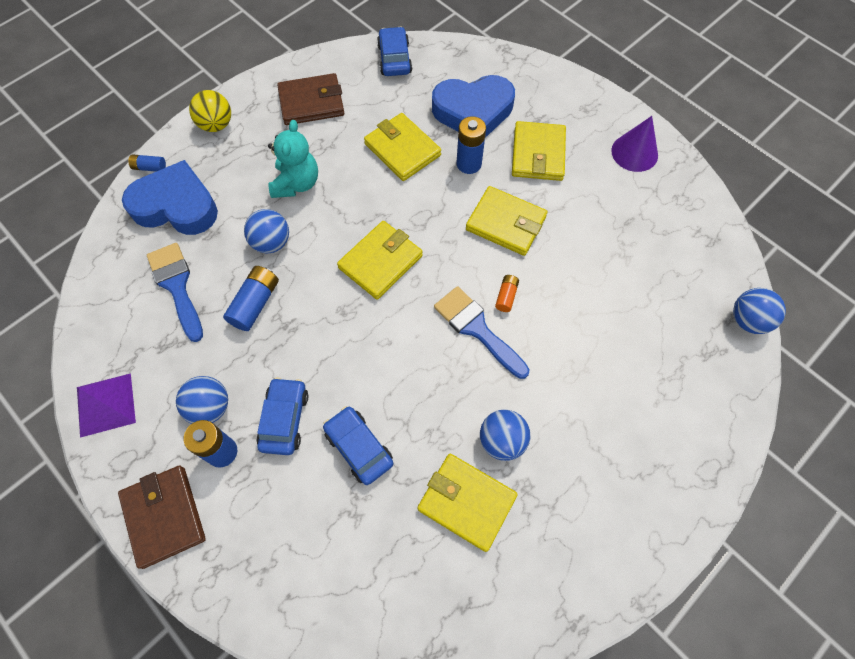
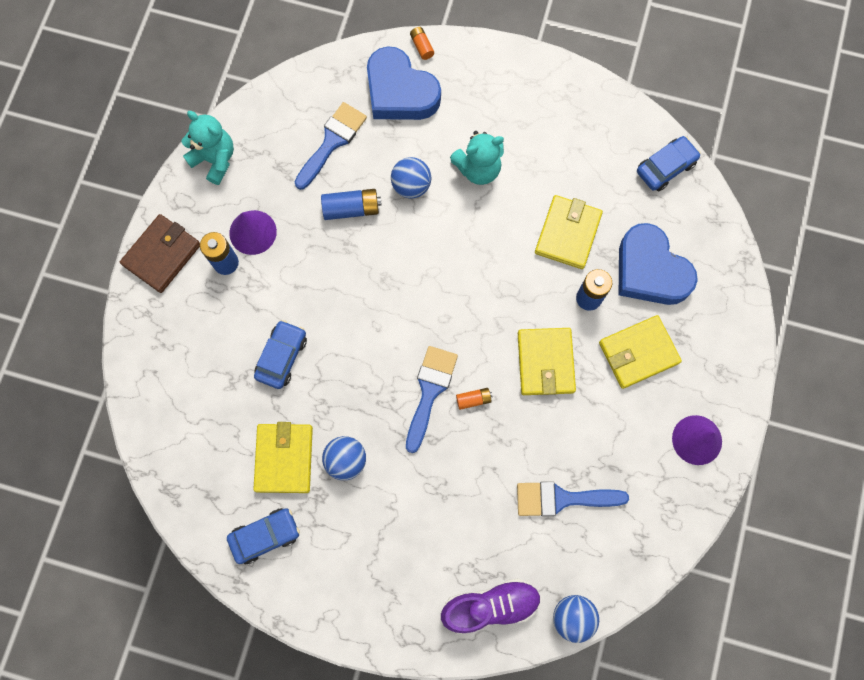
camera: 60 degrees right, 10 degrees up
(105, 404) = (215, 159): purple pyramid -> turquoise teddy bear
(149, 167) = (422, 46): blue battery -> orange battery
(176, 205) = (400, 91): blue heart -> blue heart turned 150 degrees clockwise
(210, 407) = (253, 232): blue ball -> purple cone
(216, 125) = (495, 67): yellow ball -> none
(284, 419) = (273, 290): blue car -> blue car (265, 536)
(311, 102) = (569, 128): brown wallet -> none
(380, 262) = (445, 281): yellow wallet -> none
(636, 273) = (562, 499): none -> blue brush
(709, 383) = (490, 605): none -> purple shoe

